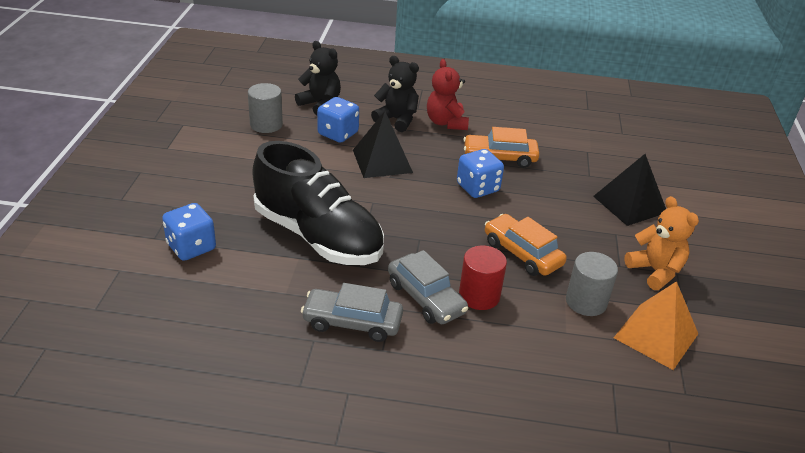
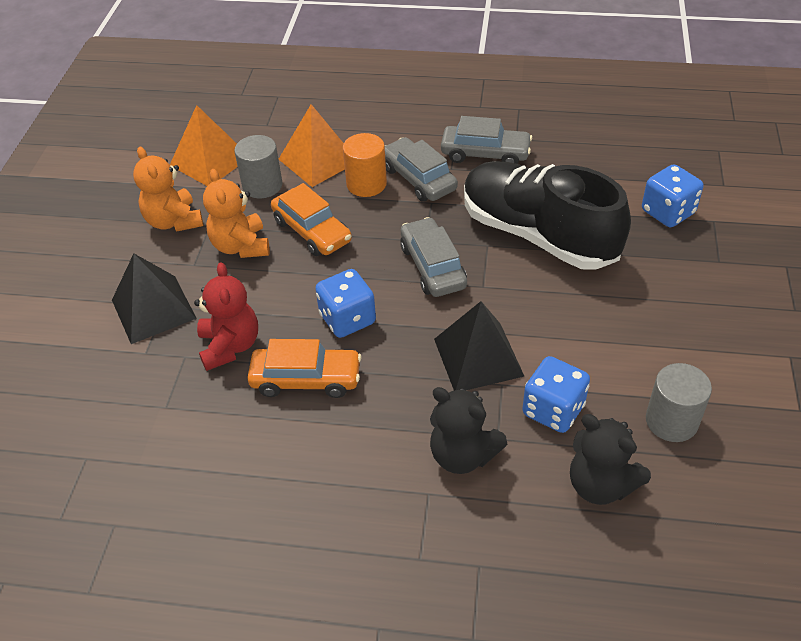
camera: 175 degrees left, 10 degrees up
(412, 218) = (433, 266): none -> grey car
(446, 123) = (380, 455): red teddy bear -> red teddy bear (230, 346)
(479, 296) = (366, 184): red cylinder -> orange cylinder
(536, 328) = (318, 160): none -> orange pyramid
(582, 245) = (241, 246): none -> orange teddy bear

